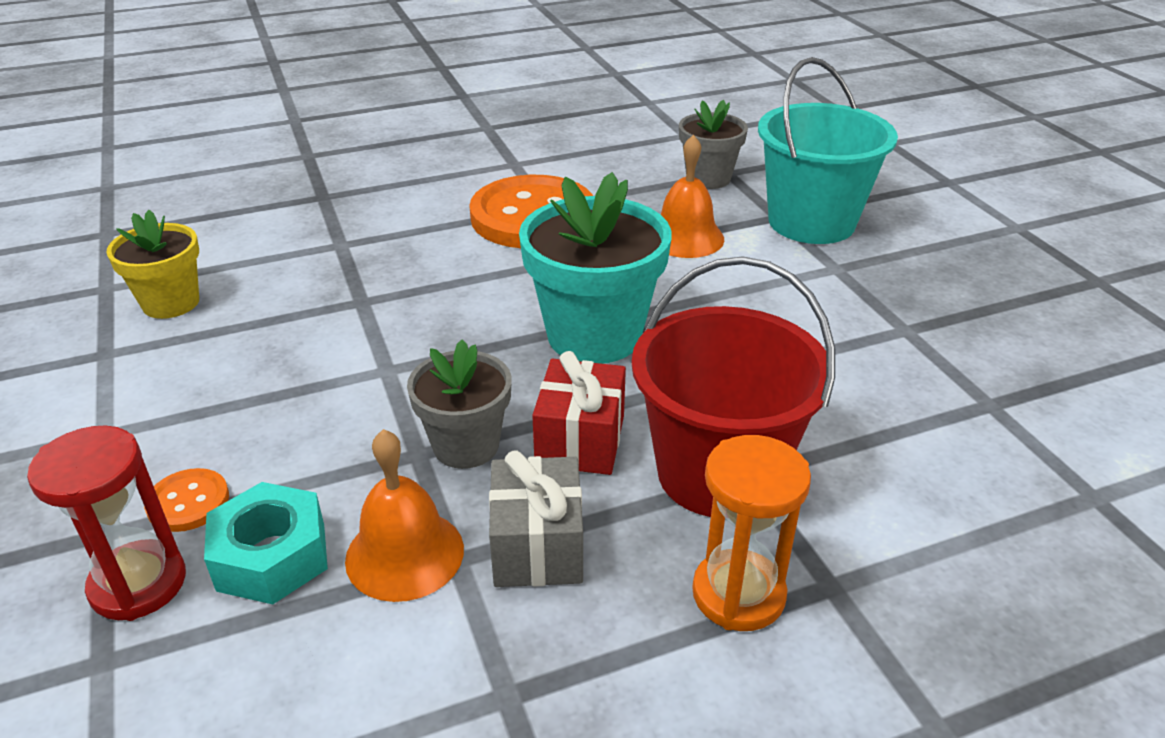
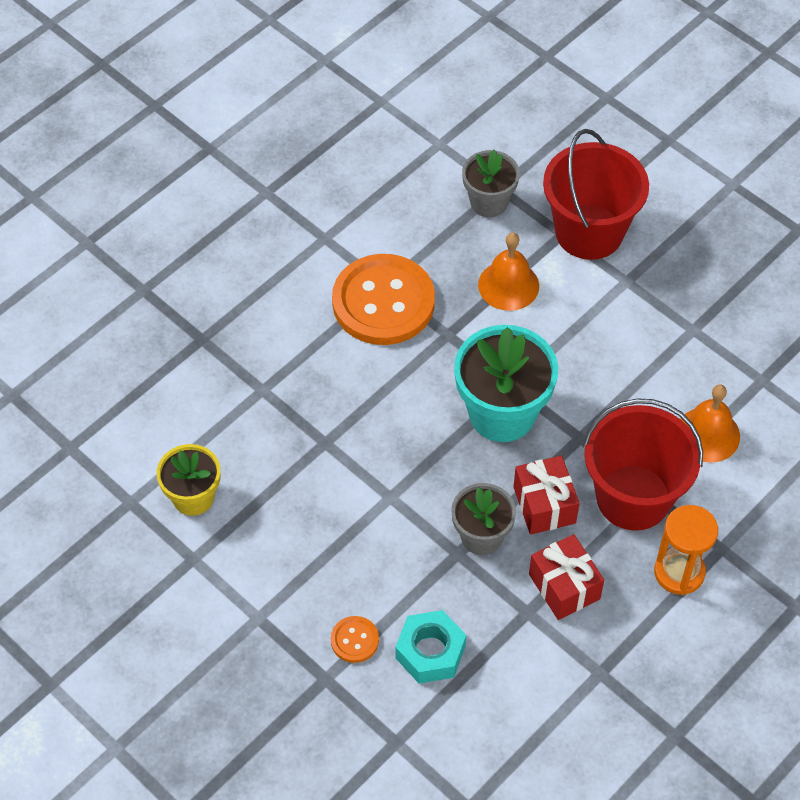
camera: 25 degrees left, 20 degrees up
(138, 584) = (374, 697): red hourglass -> none
(404, 554) = (499, 620): orange bell -> orange bell (707, 434)
(537, 546) = (564, 586): grey gift -> red gift
(811, 222) = (589, 232): turquoise bucket -> red bucket

